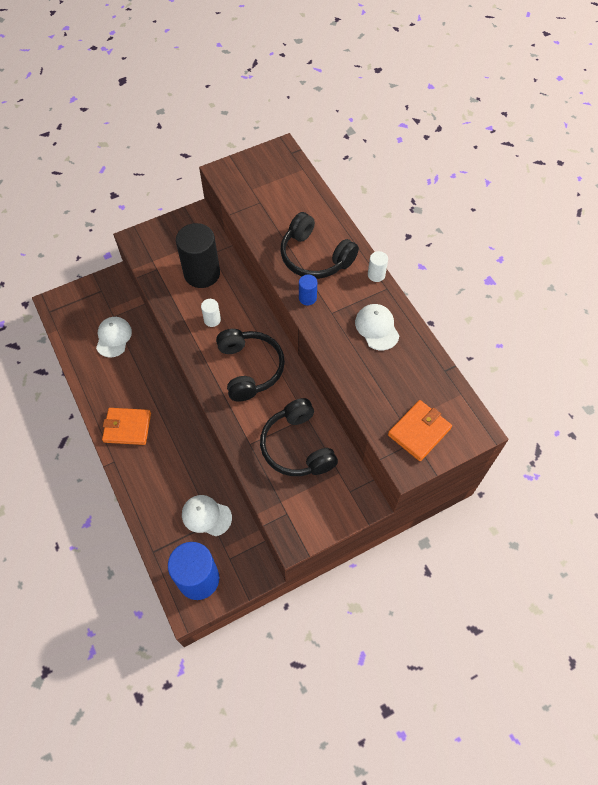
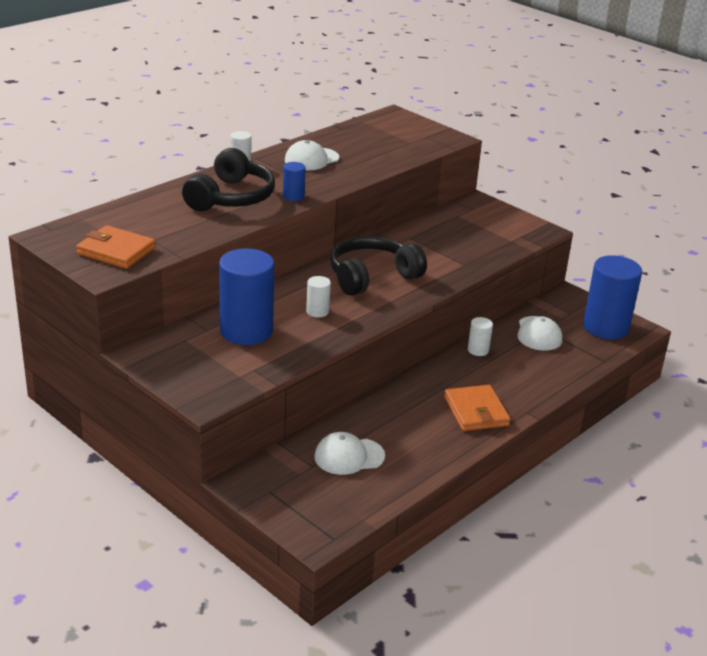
camera: 110 degrees left, 30 degrees down
(199, 458) = (478, 350): none -> white cylinder
(202, 273) = (246, 331): black cylinder -> blue cylinder
(297, 446) = (447, 238): black headphones -> none
(419, 432) = (415, 135): orange wallet -> orange wallet (116, 251)

